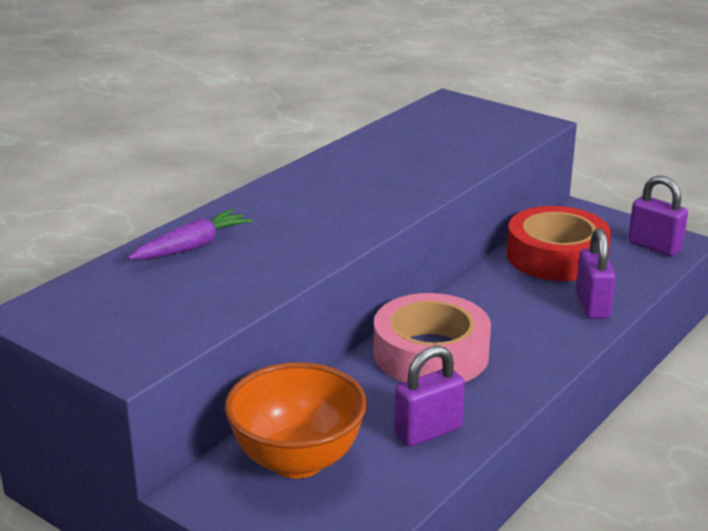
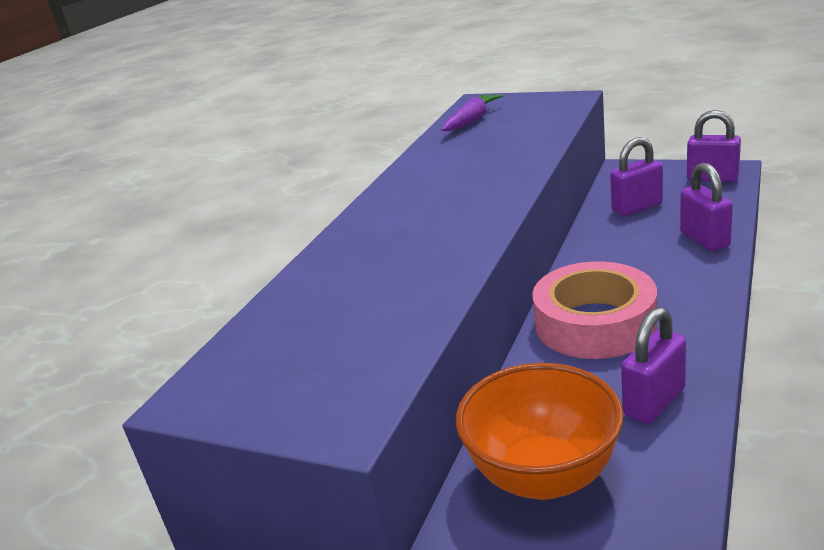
camera: 10 degrees left, 0 degrees up
(192, 247) = (331, 279): purple carrot -> purple carrot (472, 120)
(556, 256) = (637, 207): red tape -> purple padlock

